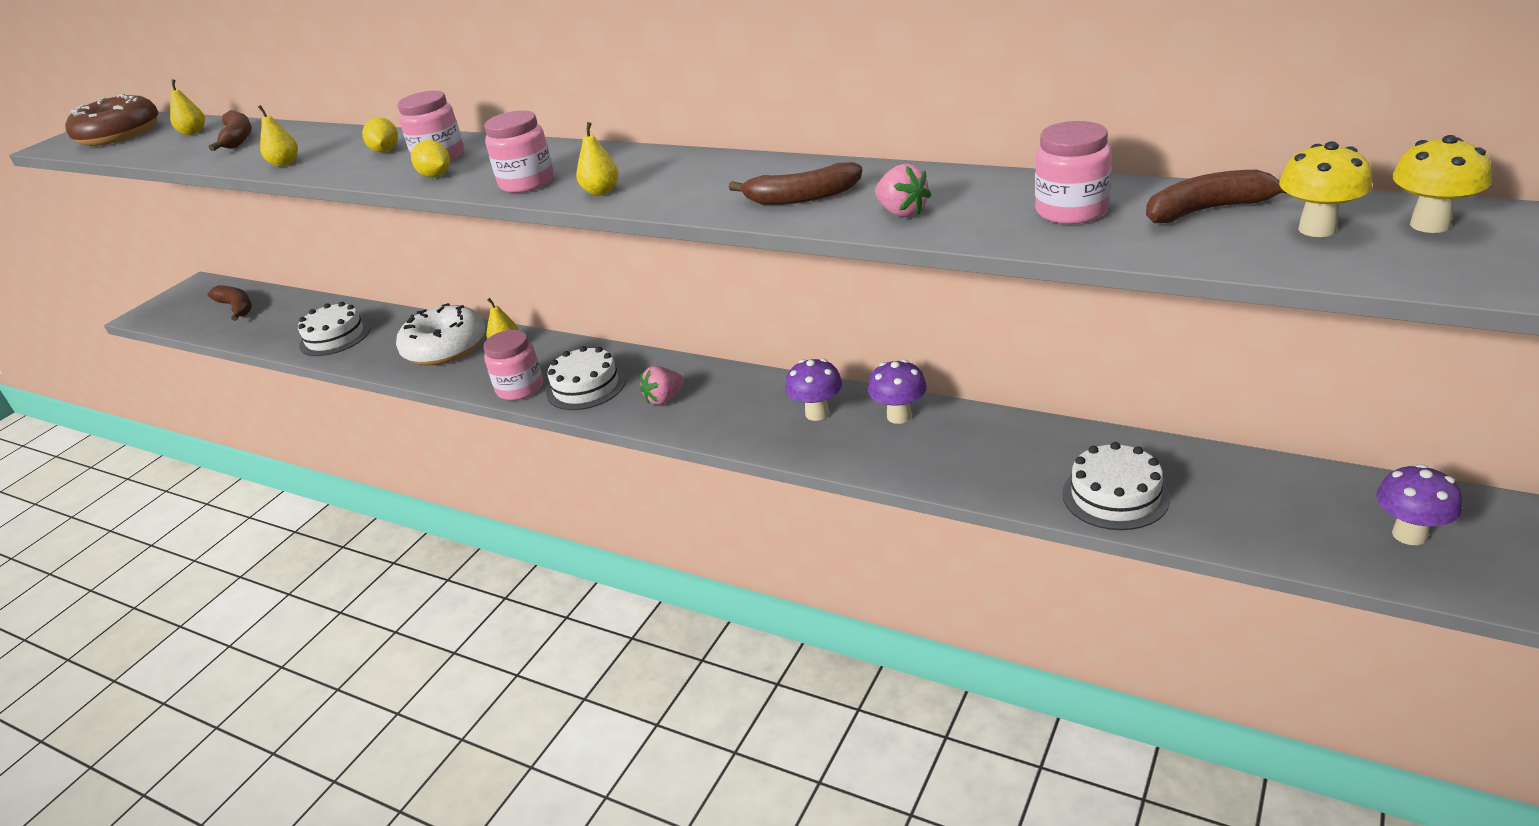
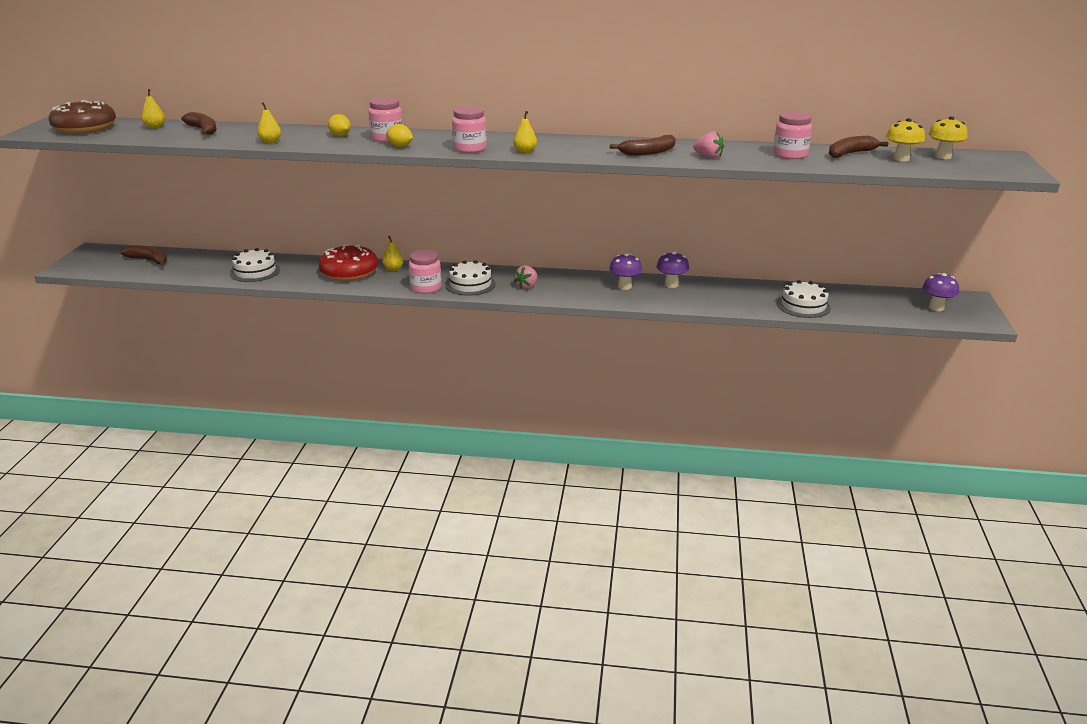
camera: 25 degrees left, 5 degrees down
(445, 348) = (349, 272): white donut -> red donut

